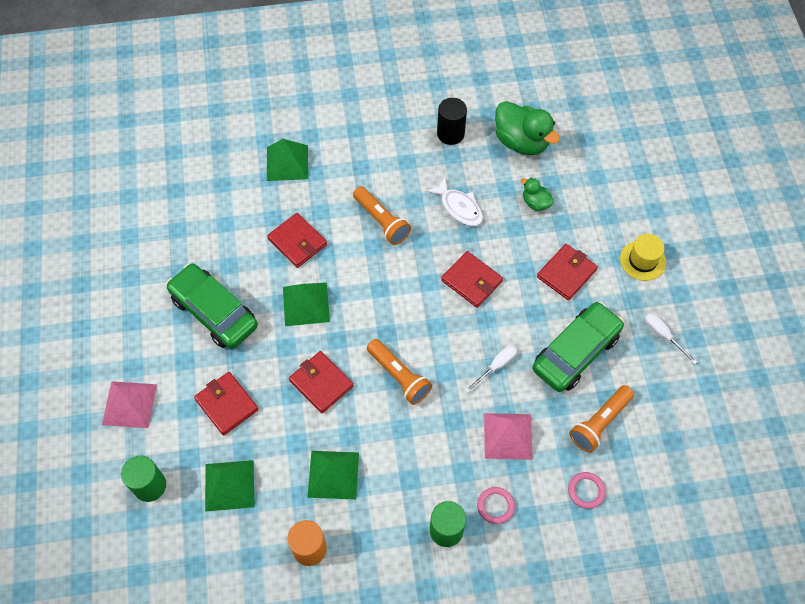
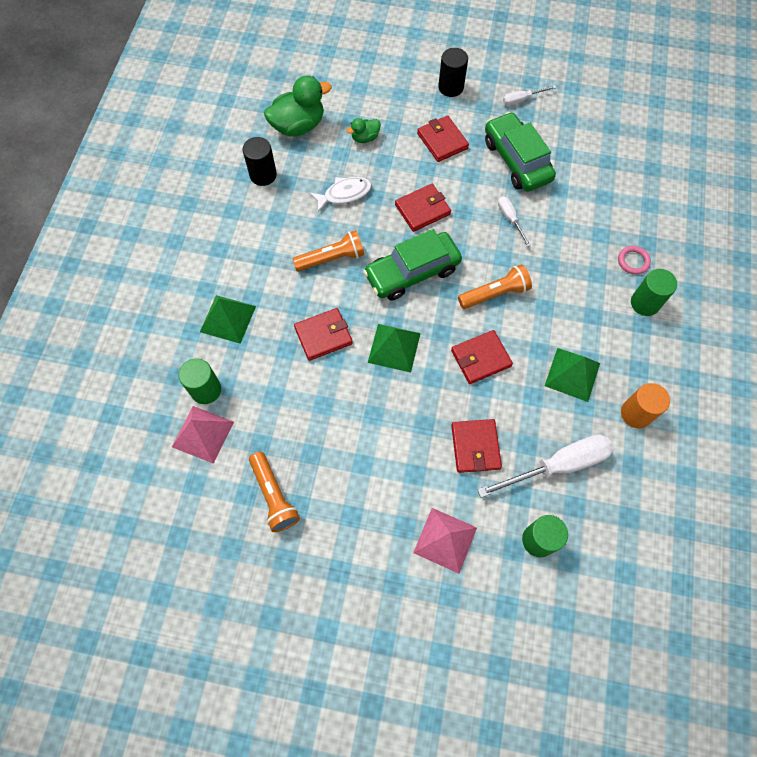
camera: 70 degrees left, 5 degrees up
(214, 172) = (206, 390): none -> green cylinder
(214, 312) = (371, 432): green car -> green car (412, 272)
(226, 404) = (475, 447): red wallet -> red wallet turned 75 degrees counterclockwise
(229, 485) = (558, 465): green pyramid -> white screwdriver
(508, 436) = (575, 232): pink pyramid -> pink pyramid (203, 434)
(586, 491) = (636, 196): pink ring -> none
(599, 423) = (582, 167): orange flashlight -> orange flashlight (274, 496)
(642, 260) = (451, 87): yellow hat -> black cylinder

